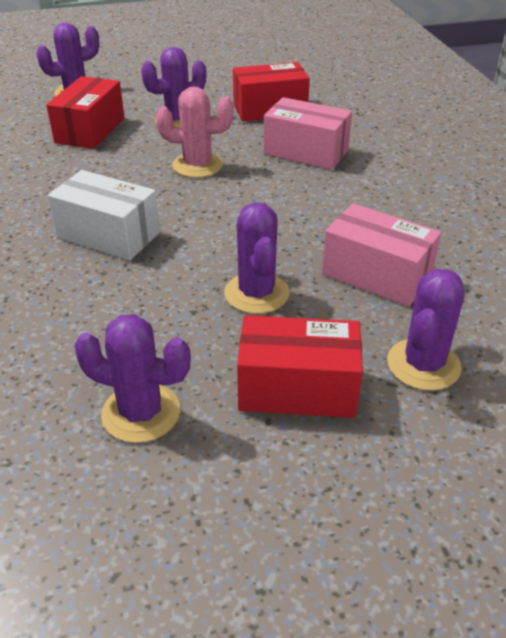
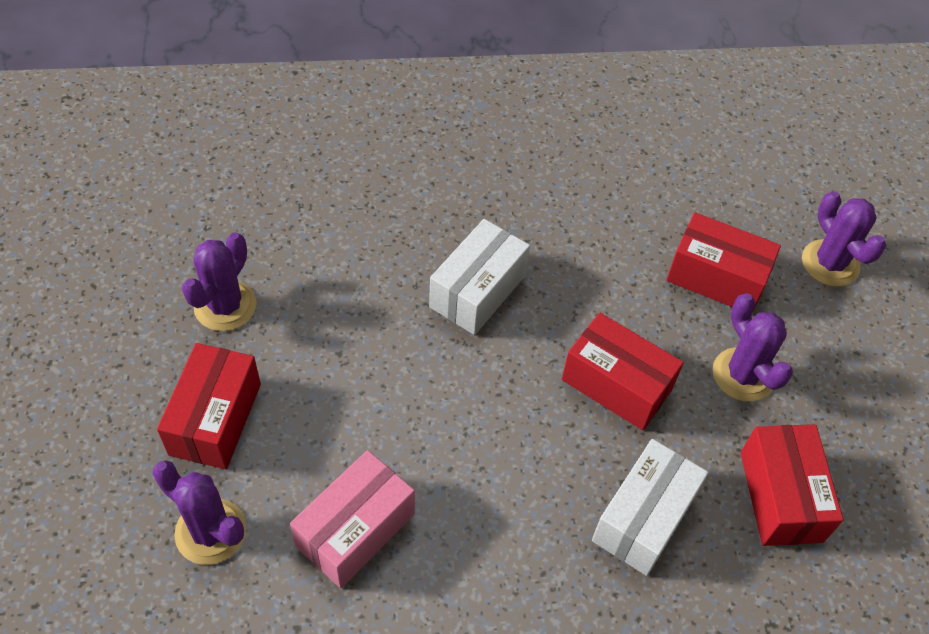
camera: 95 degrees right, 15 degrees up
(197, 165) = (616, 385): pink cactus -> red box
(256, 293) = (352, 409): purple cactus -> none
(306, 152) = (644, 518): pink box -> white box

